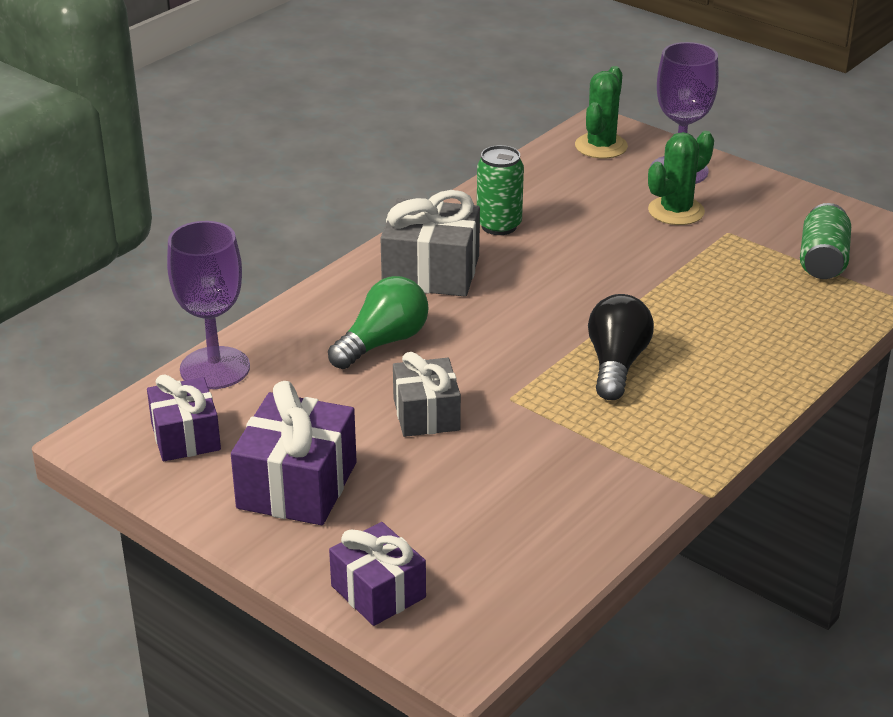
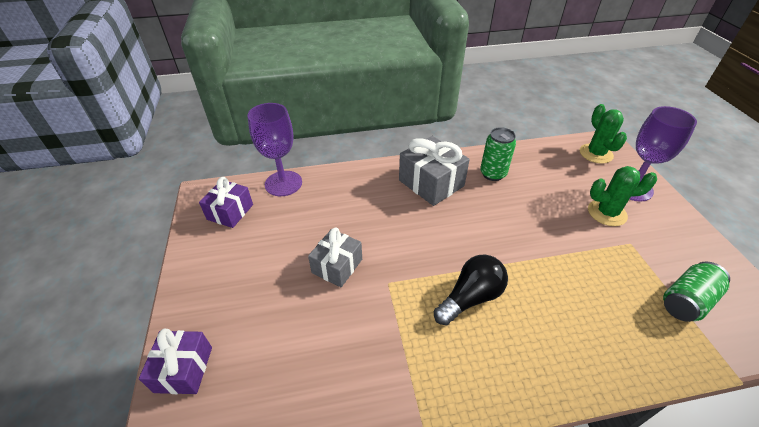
camera: 40 degrees right, 10 degrees up
(297, 485) = (235, 270): purple gift -> none
(382, 342) = (365, 210): green light bulb -> none
(601, 146) = (595, 154): green cactus -> green cactus turned 75 degrees counterclockwise

